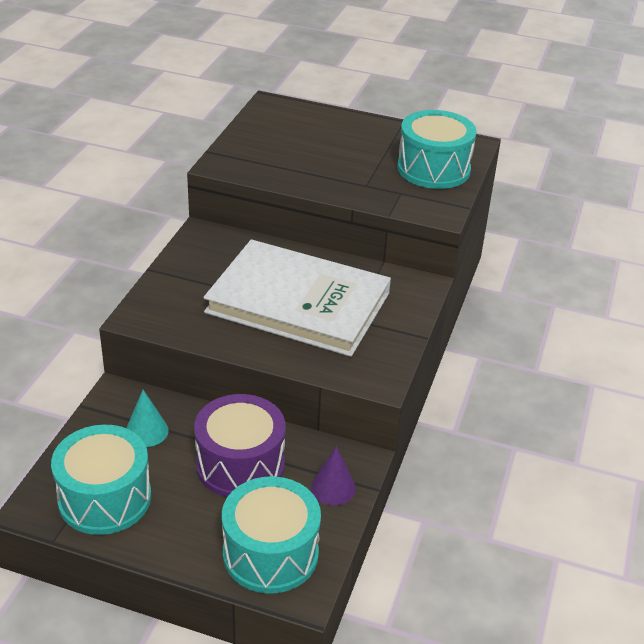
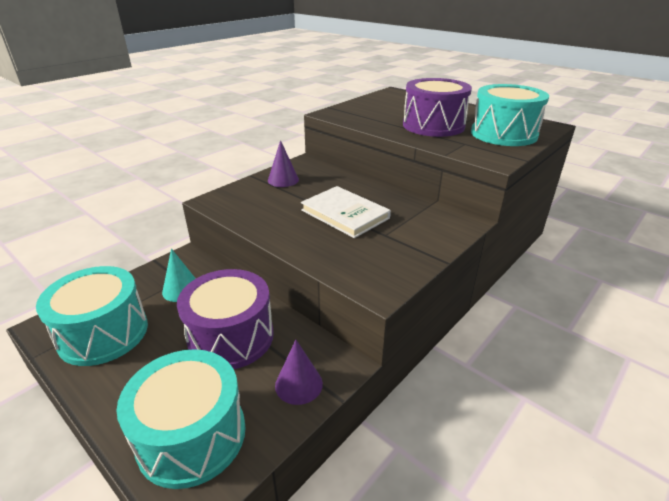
camera: 25 degrees right, 5 degrees down
(195, 268) = (283, 180): none -> purple cone
(298, 303) = (345, 214): white book -> white book, size x0.54
(353, 167) = (433, 125): none -> purple drum

